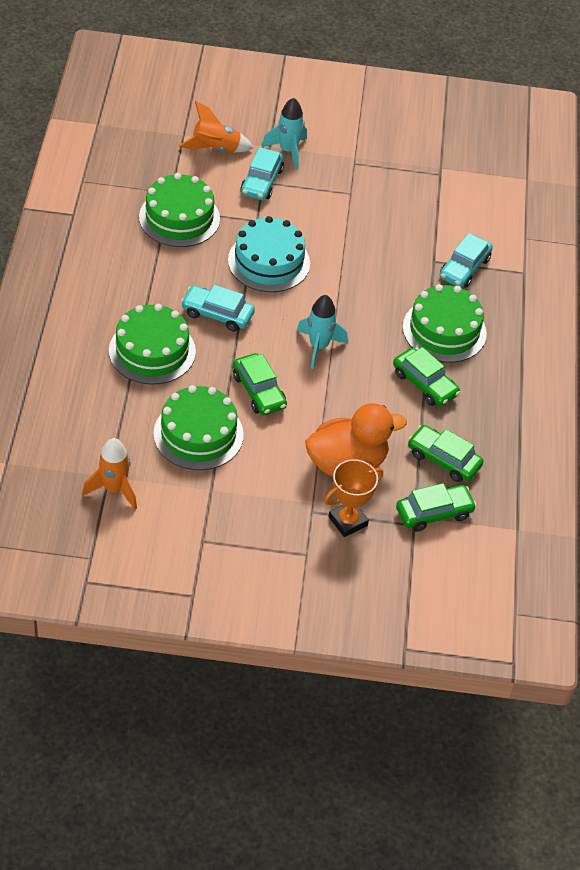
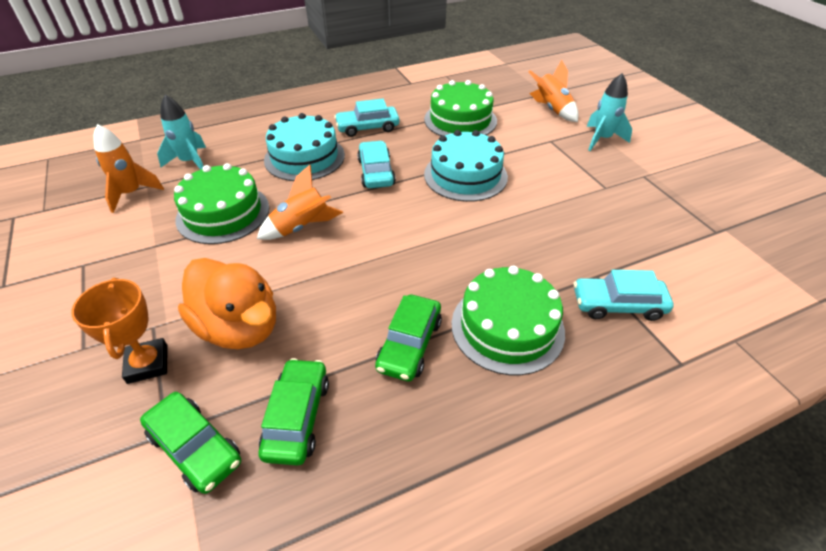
camera: 65 degrees right, 5 degrees down
(152, 351) = (304, 157): green cake -> turquoise cake
(259, 391) = (302, 227): green car -> orange rocket
(261, 181) = (550, 140): turquoise car -> turquoise car (367, 127)
(318, 347) = (391, 242): turquoise rocket -> turquoise rocket (190, 162)
(348, 521) = (148, 364): orange trophy -> orange trophy turned 45 degrees clockwise

